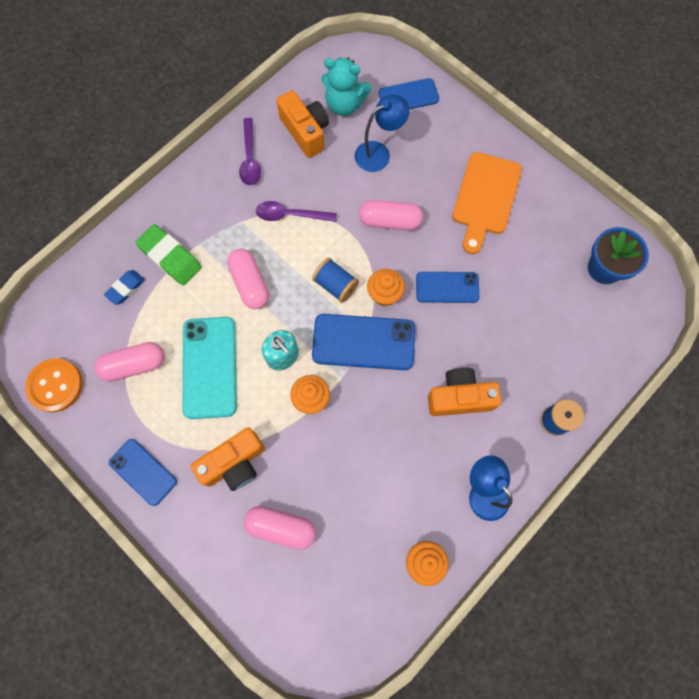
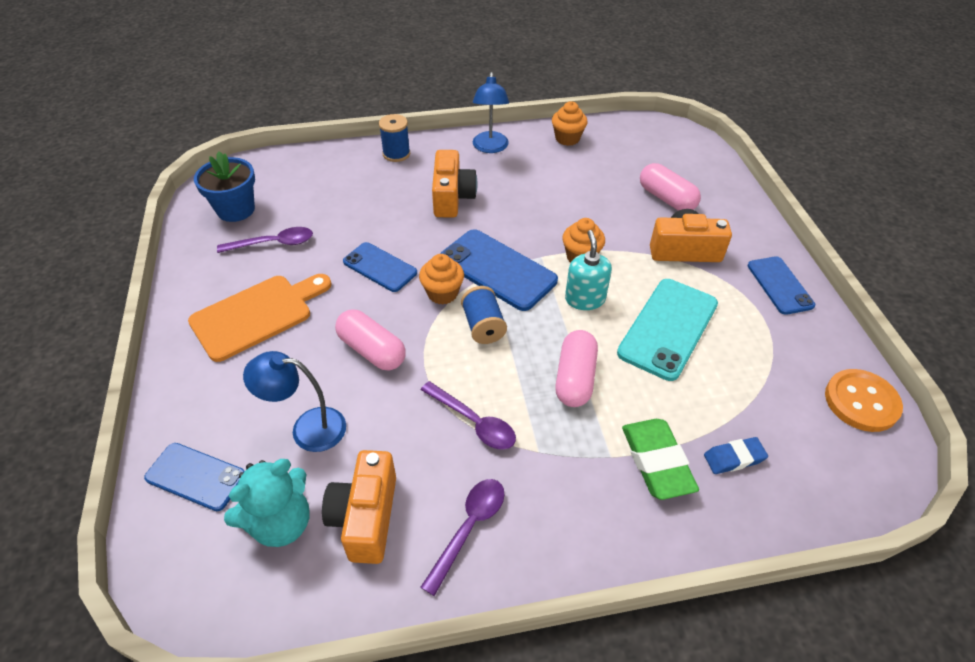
camera: 145 degrees left, 25 degrees down
(134, 365) = (754, 373): pink capsule -> none
(344, 104) = (281, 522): turquoise teddy bear -> turquoise teddy bear turned 90 degrees clockwise
(459, 397) = (452, 197): orange camera -> orange camera turned 120 degrees counterclockwise
(540, 257) = (274, 243): none -> purple spoon

